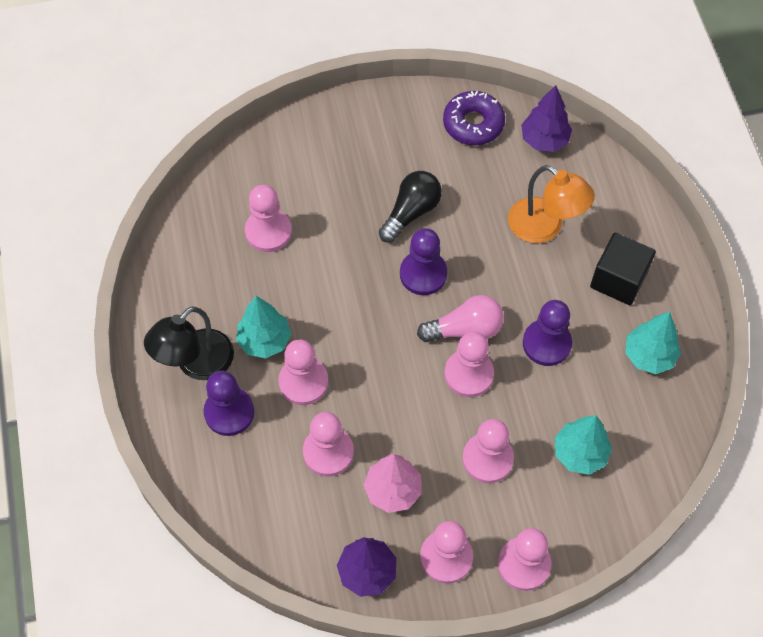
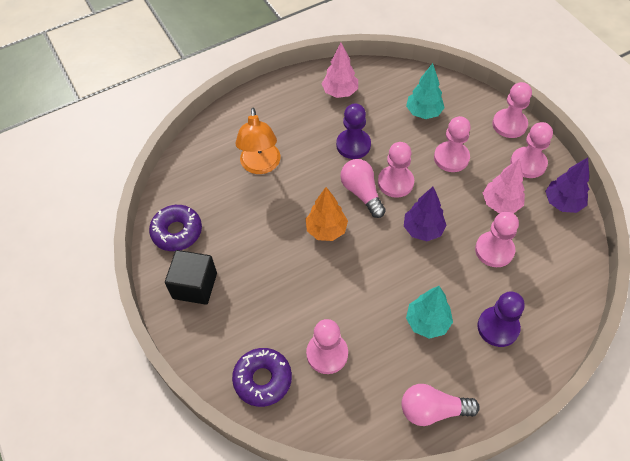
camera: 105 degrees left, 5 degrees down
(168, 310) = (433, 410): none -> pink light bulb
(196, 364) = (470, 367): black lamp -> none
(265, 167) = (263, 379): none -> purple donut
(303, 382) = (449, 283): pink pawn -> none
(411, 212) = (274, 252): black light bulb -> none
(423, 274) = (326, 230): purple pawn -> orange tree
(544, 140) = (182, 182): purple tree -> purple tree (422, 230)
(544, 227) = (260, 166): orange lamp -> orange lamp turned 150 degrees clockwise
(618, 279) = (289, 117): black cube -> black cube (195, 285)
(649, 356) = (340, 92): turquoise tree -> pink tree

